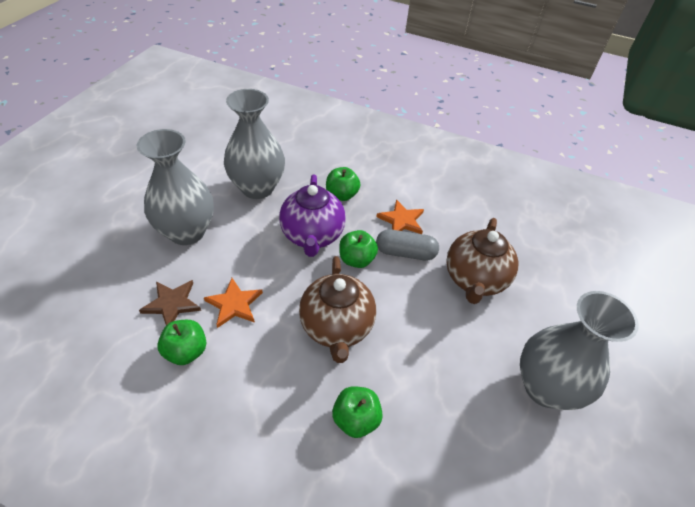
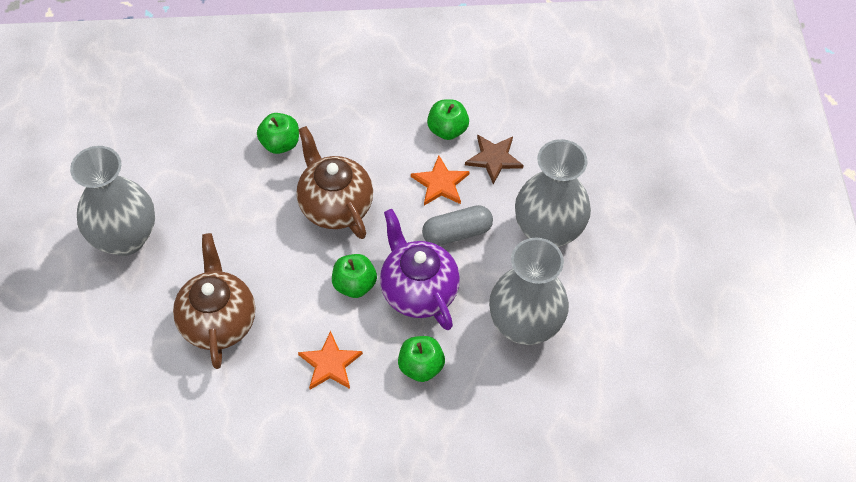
camera: 155 degrees right, 10 degrees up
(405, 253) = (306, 319): grey capsule -> grey capsule (457, 233)

